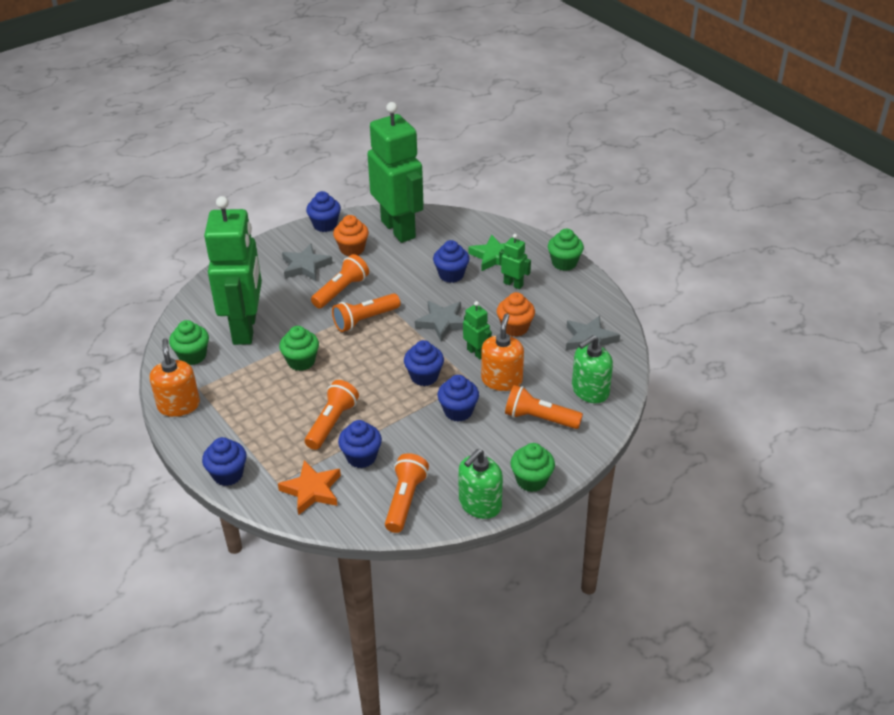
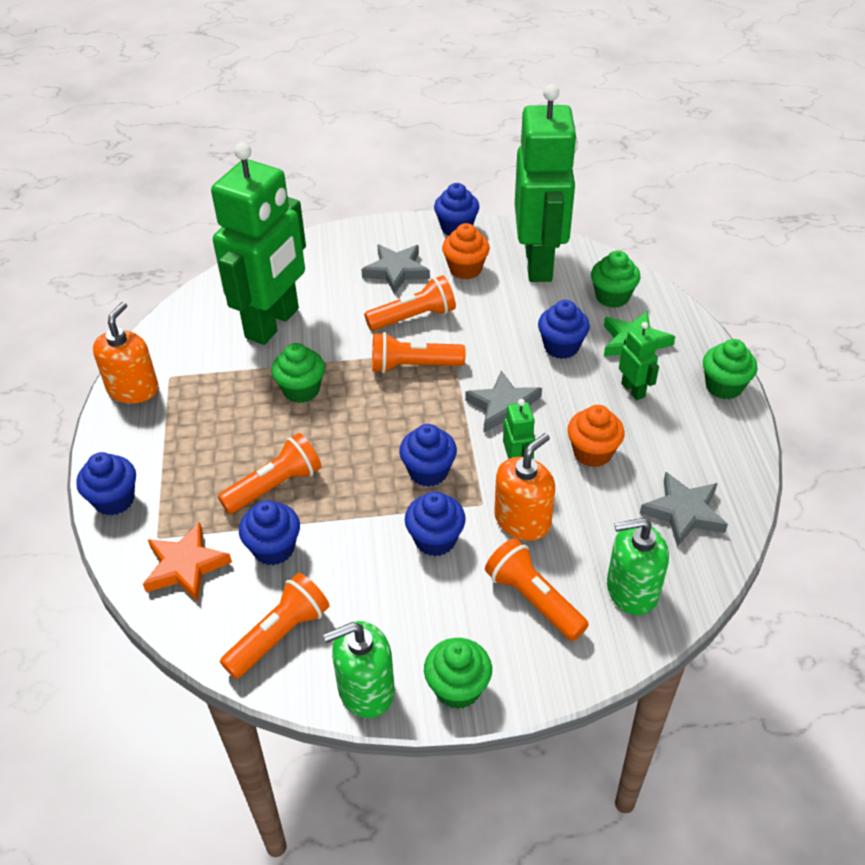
camera: 30 degrees right, 5 degrees up
(192, 356) = (193, 334): green cupcake -> green cupcake (612, 297)

